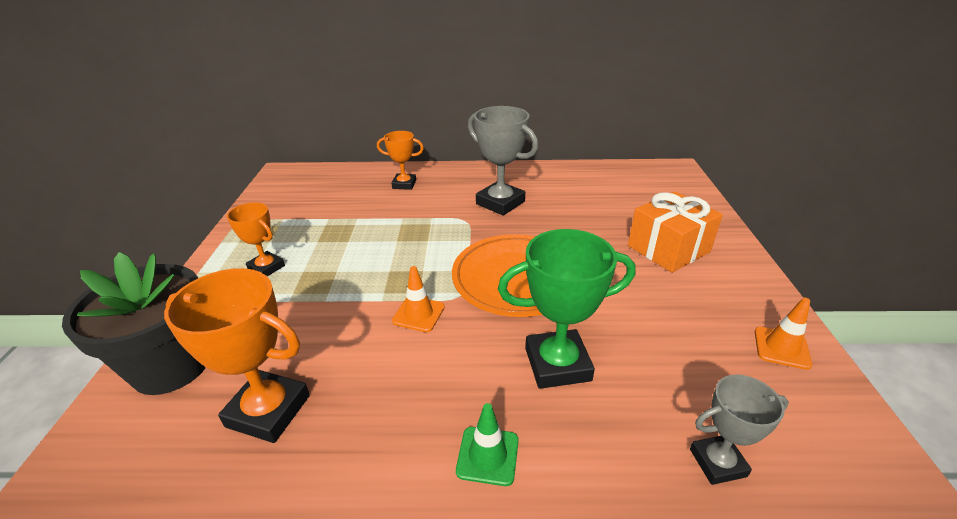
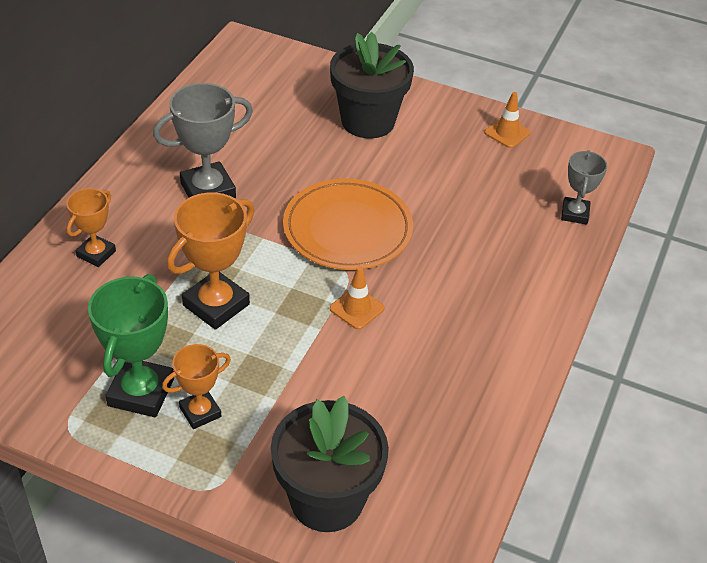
camera: 70 degrees left, 10 degrees up
(268, 411) = (422, 430): orange trophy -> orange trophy (216, 305)
(487, 455) = (523, 314): green traffic cone -> none
(557, 364) = (462, 247): green trophy -> green trophy (141, 392)
(668, 249) = (368, 121): orange gift -> black flower pot

